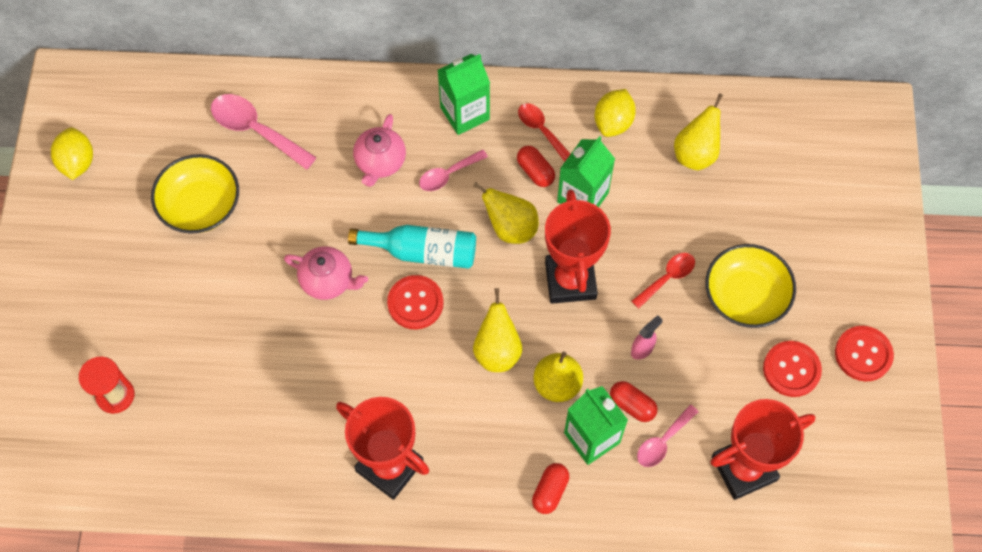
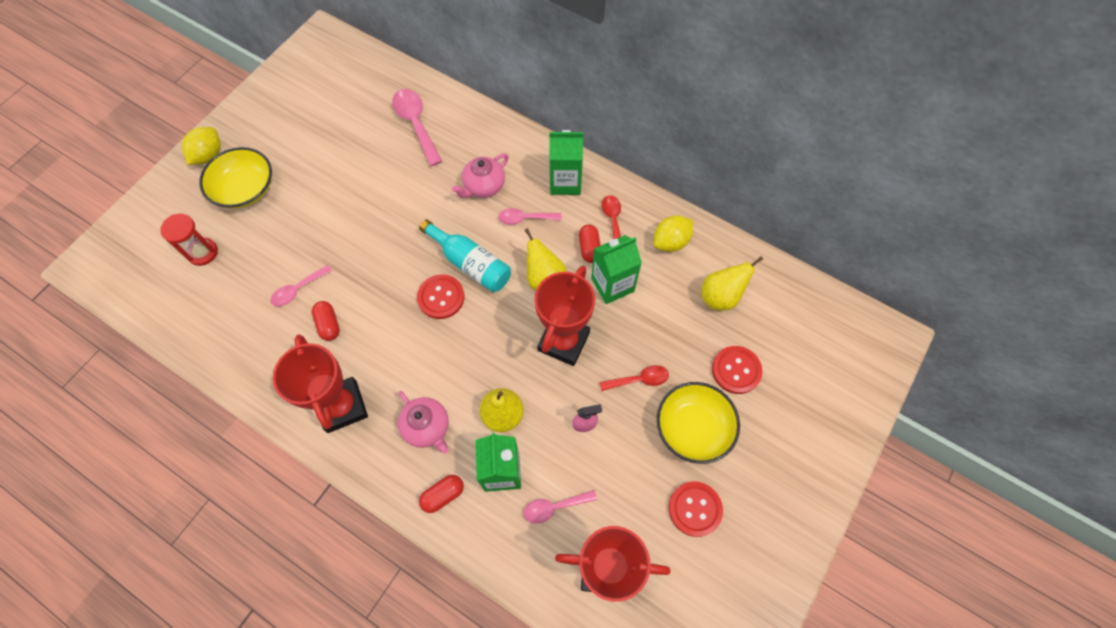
camera: 30 degrees right, 0 degrees up
(77, 162) = (290, 90): yellow lemon -> yellow lemon (209, 155)
(200, 205) = (346, 155): yellow bowl -> yellow bowl (245, 189)
(255, 377) = (298, 289): none -> pink spoon
(328, 281) = (392, 249): pink teapot -> pink teapot (427, 427)
(497, 350) = (475, 364): yellow pear -> none
(632, 405) = (549, 464): red capsule -> red capsule (328, 324)
(863, 354) = (764, 531): red button -> red button (736, 370)

